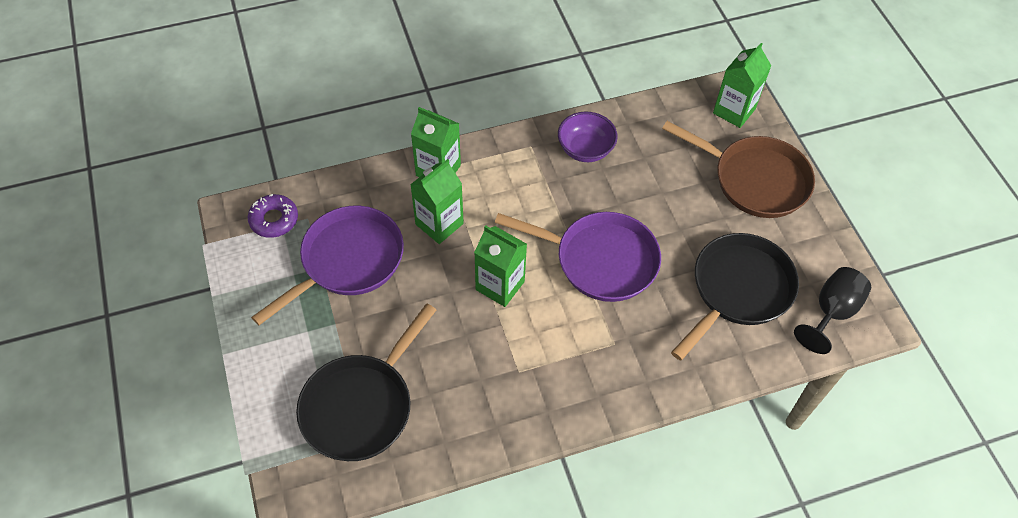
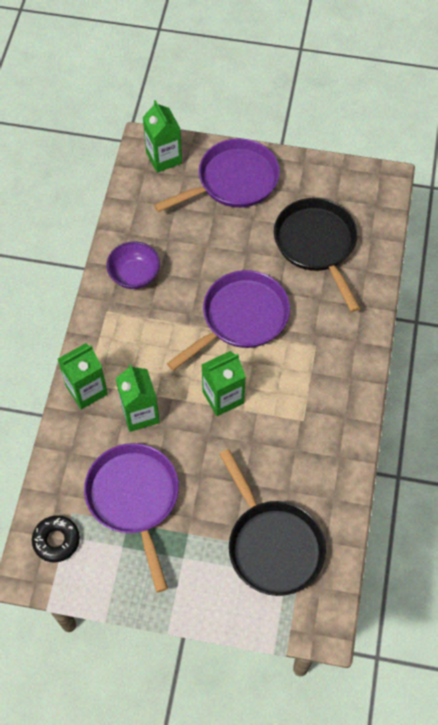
camera: 60 degrees left, 5 degrees up
(274, 220) = (56, 540): purple donut -> black donut
(754, 179) = (232, 181): brown pan -> purple pan
(831, 312) = (365, 200): black goblet -> none

